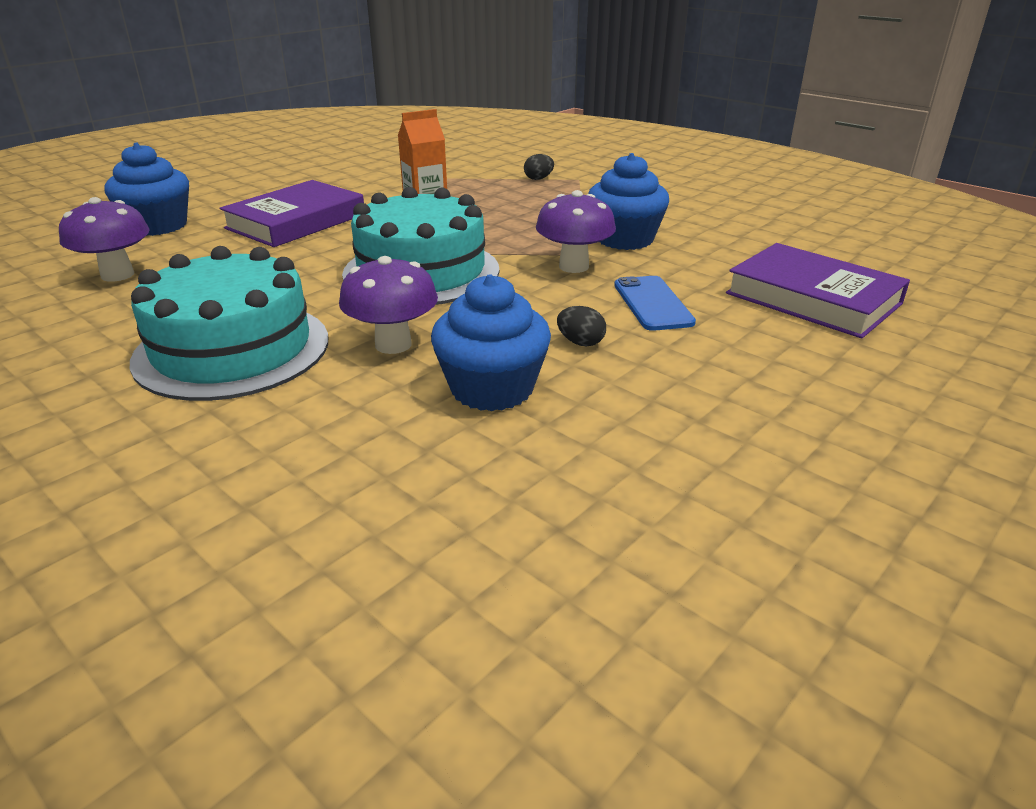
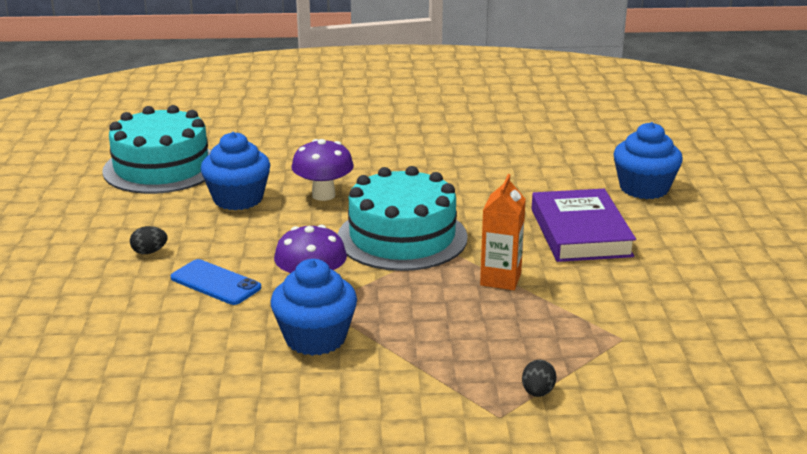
camera: 135 degrees right, 5 degrees down
(117, 275) = (553, 160): purple mushroom -> none
(232, 349) = (392, 162): turquoise cake -> turquoise cake (161, 167)
(580, 342) = (227, 238): black egg -> black egg (149, 252)
(813, 298) = (101, 341): purple book -> none

